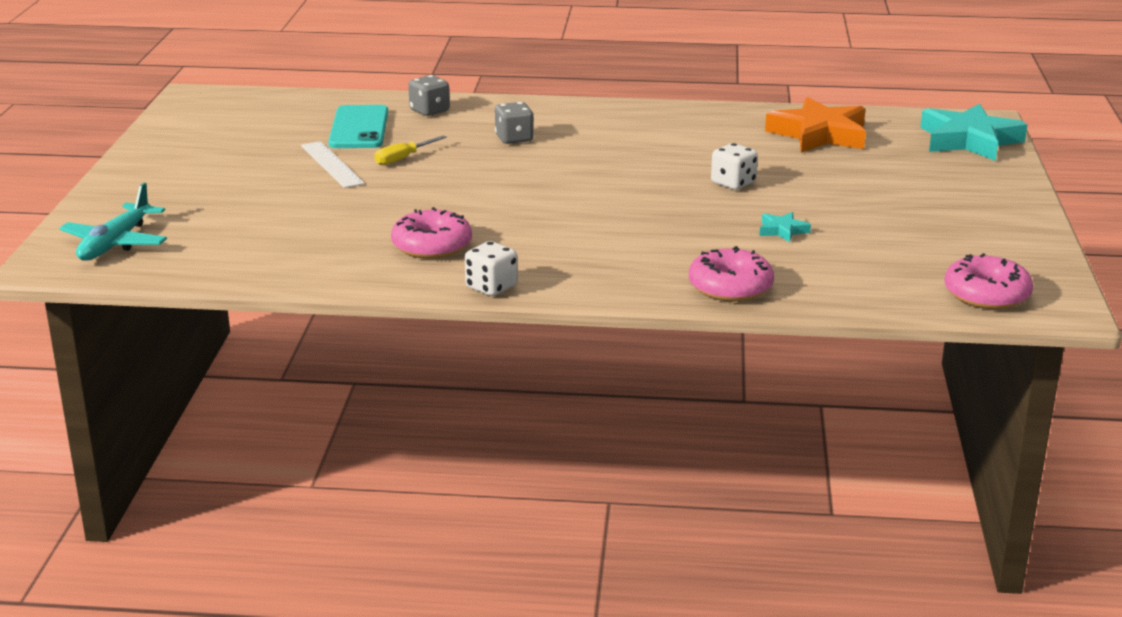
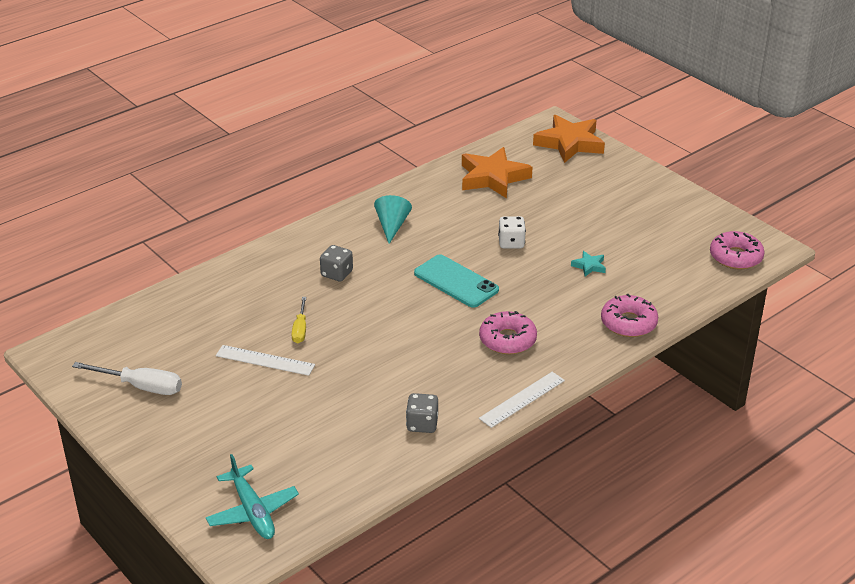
camera: 45 degrees left, 10 degrees up
(209, 139) = (141, 386): none -> white screwdriver
(359, 128) = (225, 318): turquoise phone -> turquoise phone (456, 281)
(429, 111) = (242, 277): grey dice -> grey dice (422, 424)
(432, 245) = (439, 389): pink donut -> pink donut (507, 340)
(491, 287) = (522, 399): white dice -> white ruler
(637, 129) = (392, 226): none -> turquoise cone
(969, 140) = (569, 143): turquoise star -> orange star

